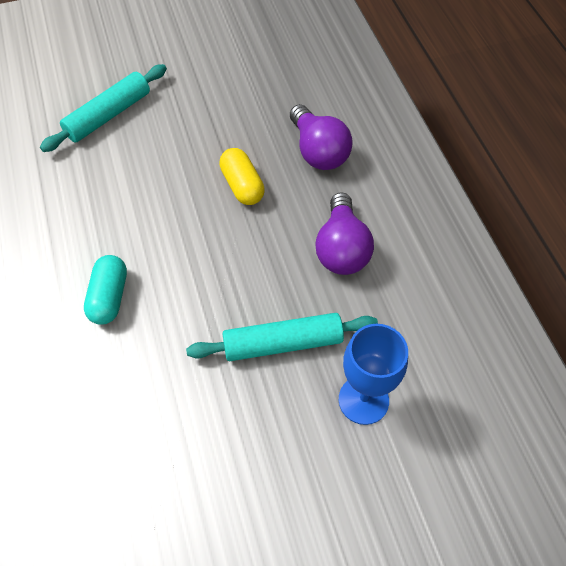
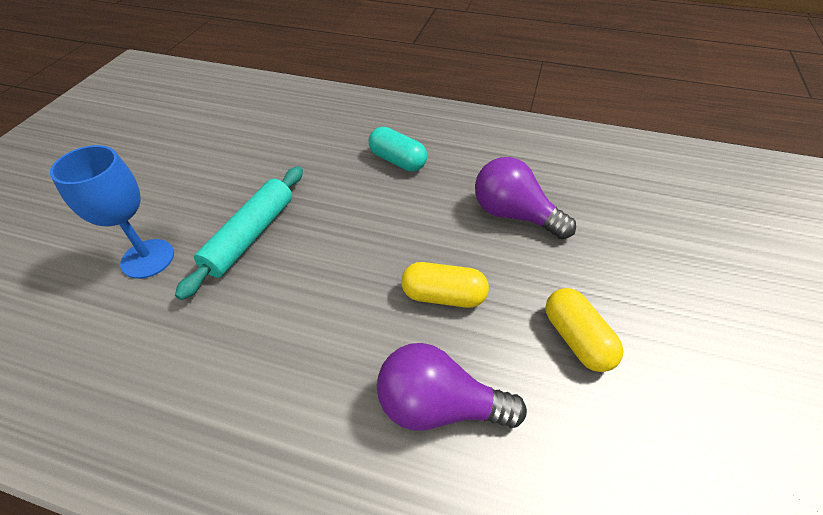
camera: 125 degrees right, 10 degrees down
(108, 115) = (625, 233): turquoise rolling pin -> none
(224, 112) = (576, 339): none -> yellow capsule
(341, 248) = (287, 337): purple light bulb -> purple light bulb (514, 215)

